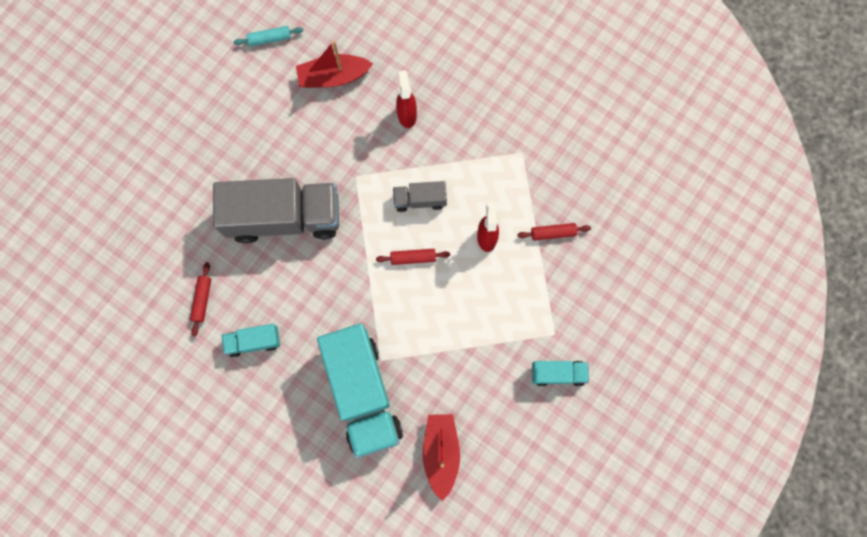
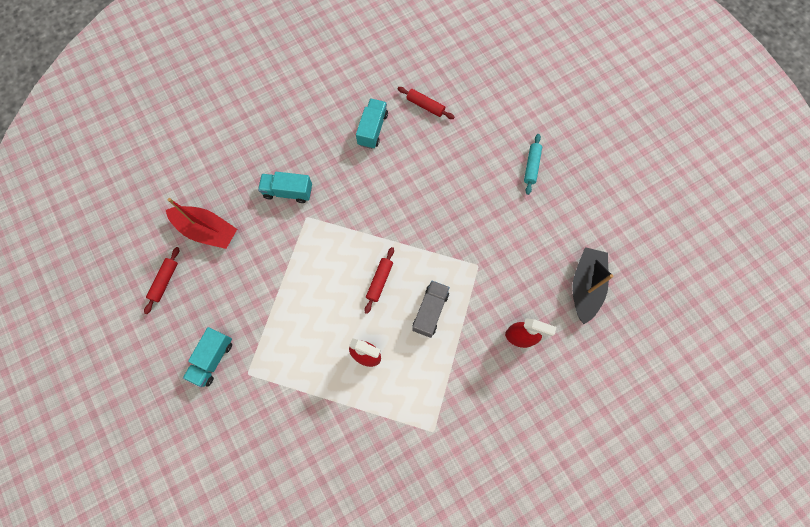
camera: 115 degrees right, 5 degrees down
(269, 39) = (646, 246): turquoise rolling pin -> turquoise rolling pin (531, 166)
(284, 217) = (466, 191): grey truck -> none
(333, 77) = (585, 286): red boat -> black boat
(362, 393) = (288, 192): turquoise truck -> turquoise truck, size x0.46
(553, 233) = (339, 421): red rolling pin -> red rolling pin (164, 281)

